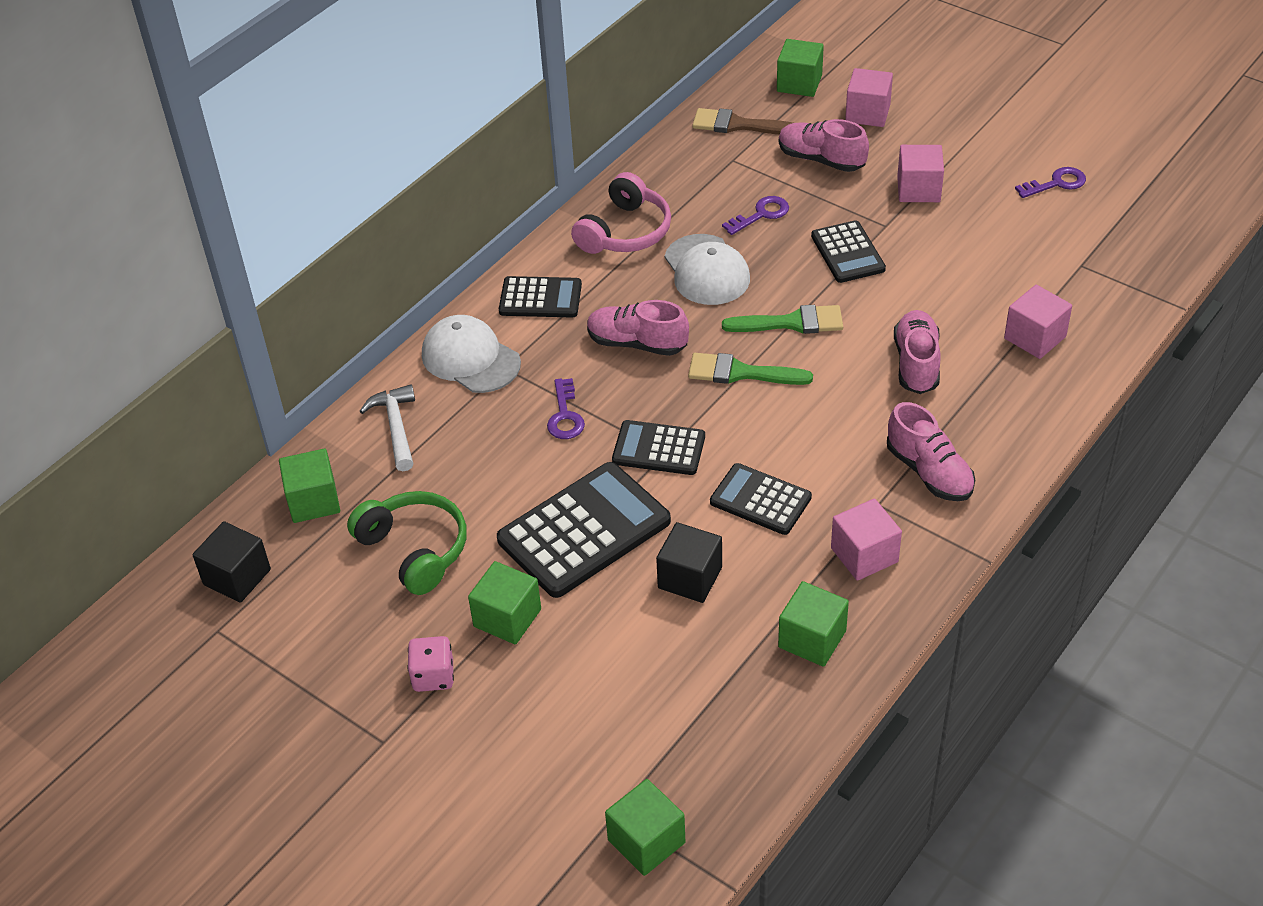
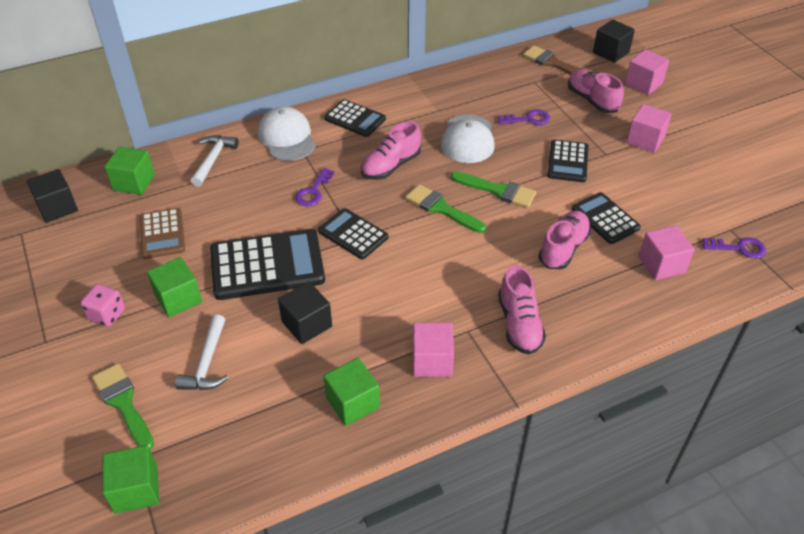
camera: 25 degrees right, 0 degrees up
(414, 550) = (162, 234): green headphones -> brown calculator
(548, 762) = (123, 403): none -> green brush
(609, 673) = (207, 363): none -> white hammer
(625, 232) = (435, 99): pink headphones -> none
(637, 343) = (391, 166): pink shoe -> pink shoe turned 90 degrees counterclockwise
(760, 500) = (391, 294): black calculator -> black calculator (605, 218)
(799, 83) = (611, 52): green cube -> black cube
(1056, 183) = (748, 170): purple key -> purple key (739, 248)

